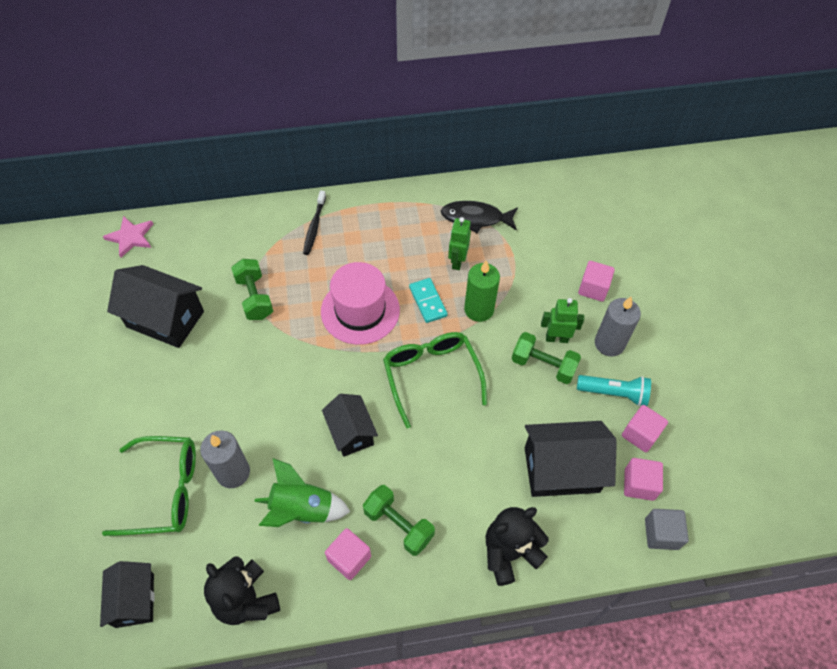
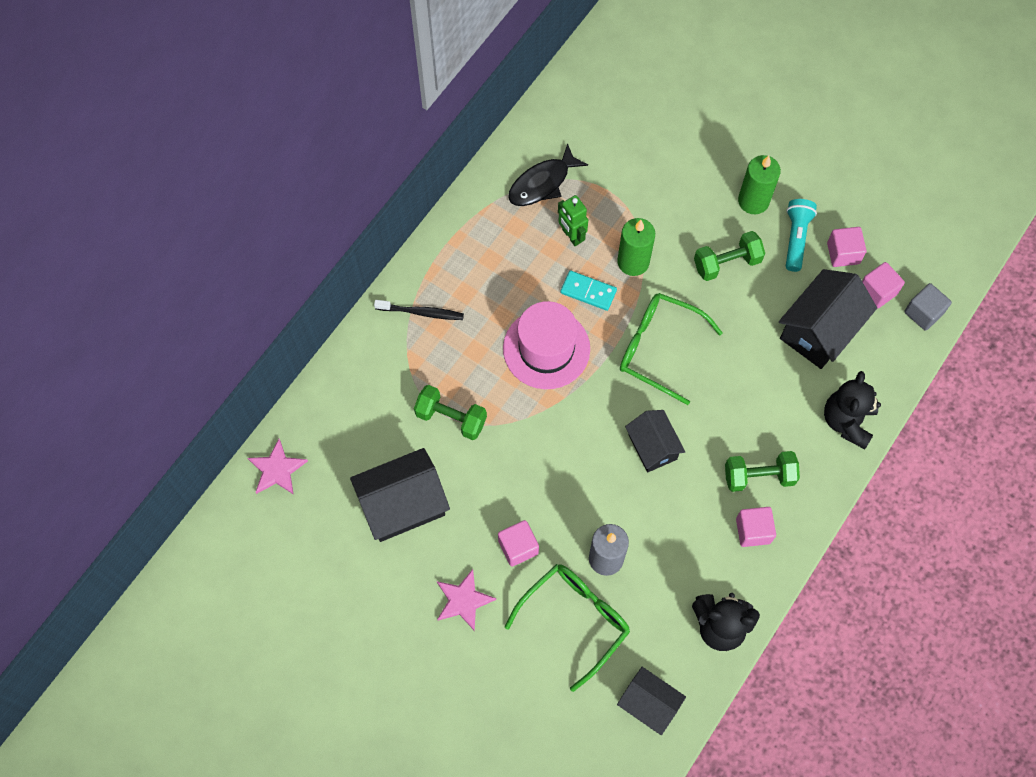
camera: 45 degrees left, 10 degrees up
(122, 408) = (463, 600): none -> pink star
(302, 510) = (684, 533): green rocket -> none
(314, 226) = (421, 312): black toothbrush -> black toothbrush turned 45 degrees counterclockwise
(351, 432) = (652, 447): black house -> black house turned 45 degrees clockwise
(556, 338) = (713, 232): green robot -> none
(593, 288) = (696, 164): pink cube -> pink cube (518, 547)
(609, 343) = (753, 201): grey candle -> green candle
(614, 393) = (795, 238): turquoise flashlight -> turquoise flashlight turned 45 degrees counterclockwise

